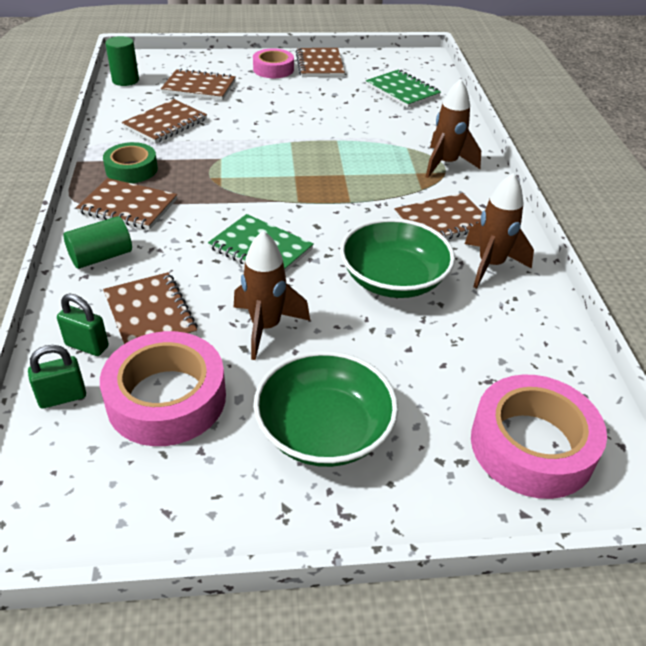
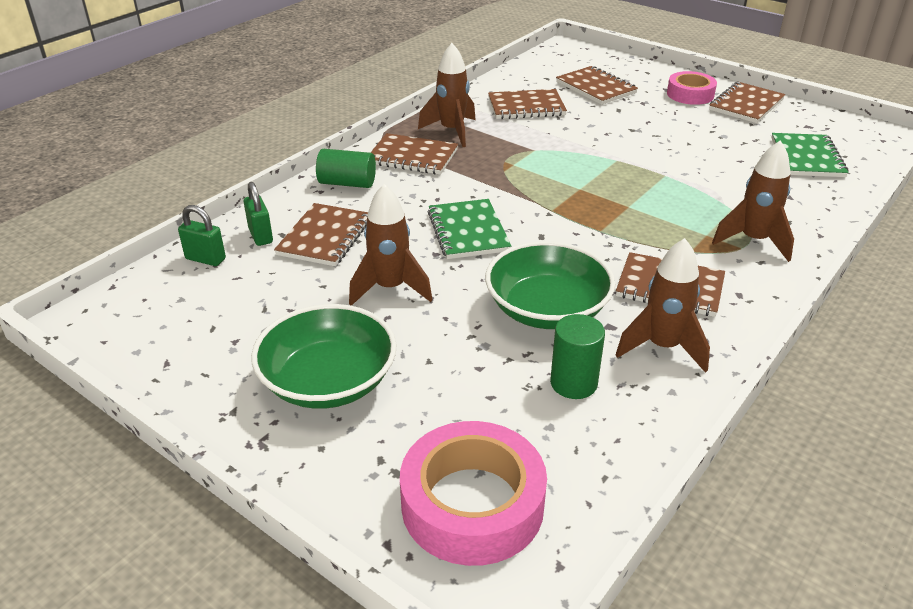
camera: 45 degrees right, 5 degrees down
(125, 80) = (540, 63): green cylinder -> green cylinder (573, 383)
(128, 206) = (412, 157): brown notebook -> brown notebook turned 45 degrees counterclockwise
(131, 169) = (452, 131): green tape -> brown rocket
(166, 398) = (260, 296): pink tape -> none

